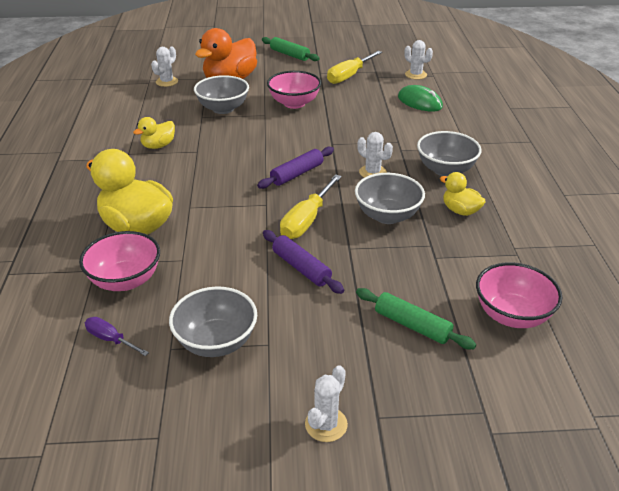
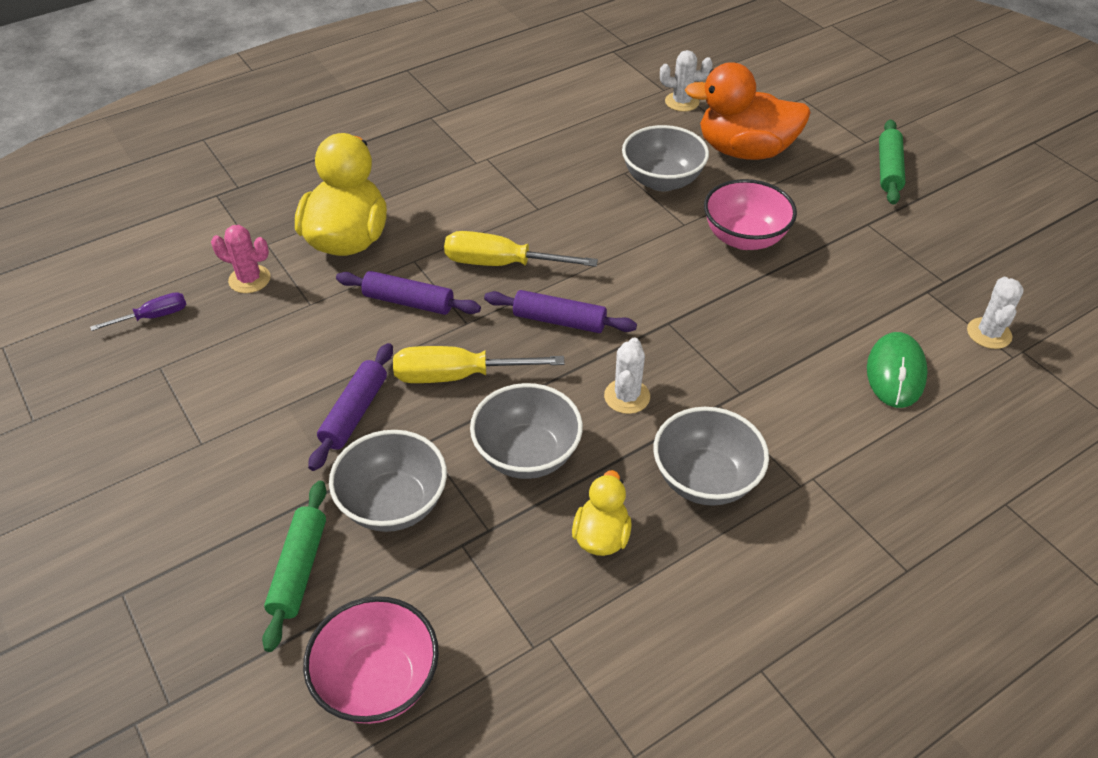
camera: 60 degrees right, 10 degrees up
(111, 339) = (153, 317): purple screwdriver -> purple screwdriver turned 60 degrees clockwise
(125, 280) = (249, 279): pink bowl -> pink cactus
(158, 146) = (523, 172): yellow duck -> none
(216, 342) = (185, 398): grey bowl -> grey bowl (393, 504)
(225, 219) = (409, 302): none -> purple rolling pin
(326, 424) = (93, 549): white cactus -> none
(349, 76) = (894, 258): yellow screwdriver -> yellow screwdriver (502, 264)

